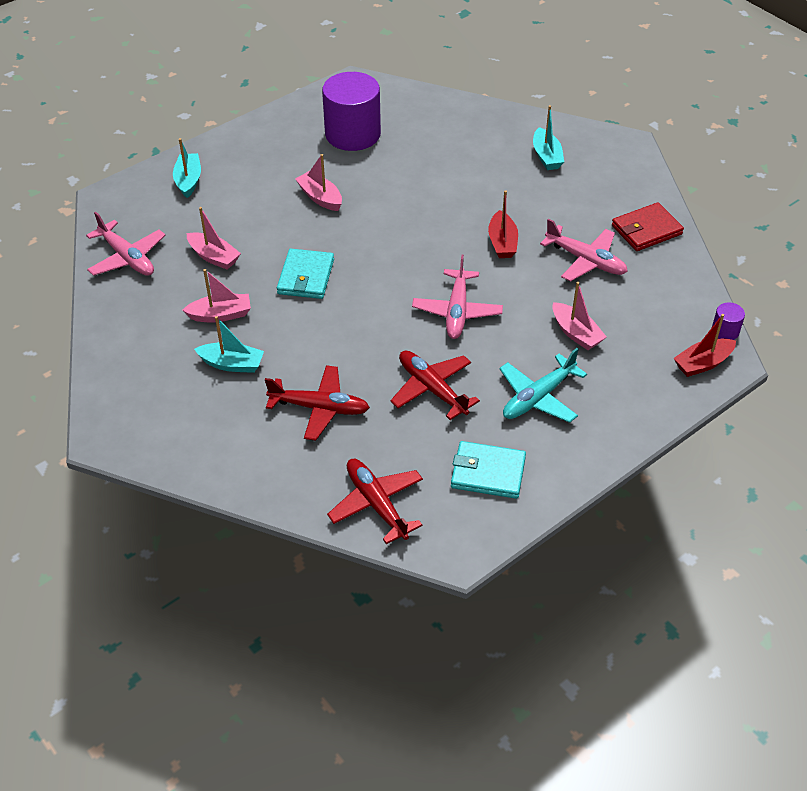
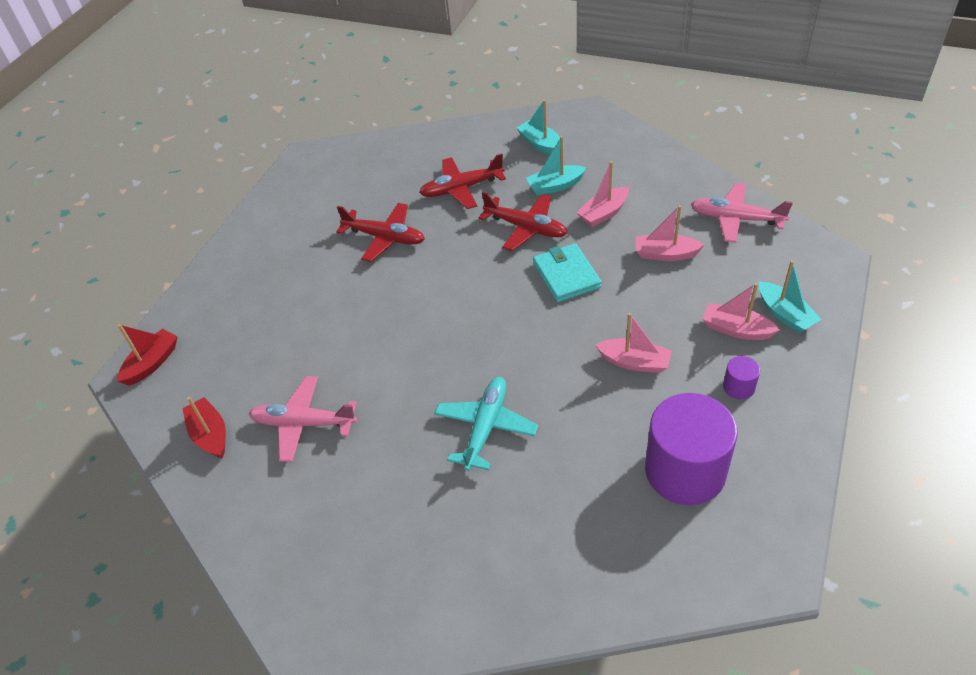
camera: 155 degrees right, 0 degrees up
(376, 504) = (375, 156): red plane -> red plane (526, 228)
(457, 311) = (405, 308): pink plane -> none
(488, 473) = (308, 204): turquoise wallet -> none
(502, 242) = (404, 402): red boat -> red boat (210, 434)
(538, 397) = (294, 269): turquoise plane -> turquoise plane (486, 427)
(546, 156) = (419, 564): turquoise boat -> turquoise boat (541, 144)
(576, 333) = (283, 338): pink boat -> pink boat (736, 329)
(646, 230) = (246, 501): red wallet -> none
(725, 331) = (133, 408): purple cylinder -> purple cylinder (738, 387)

